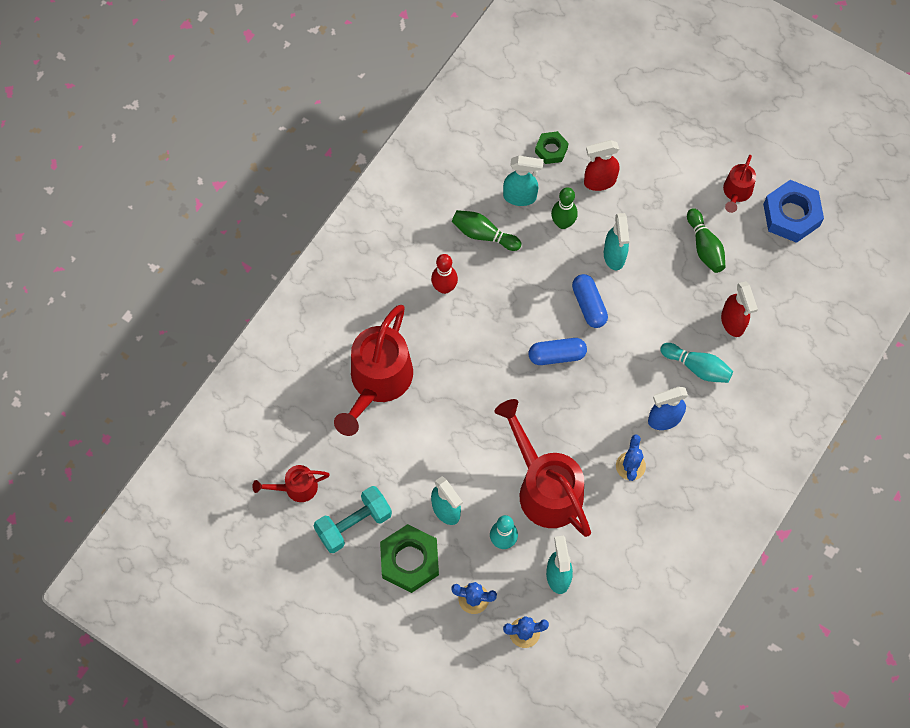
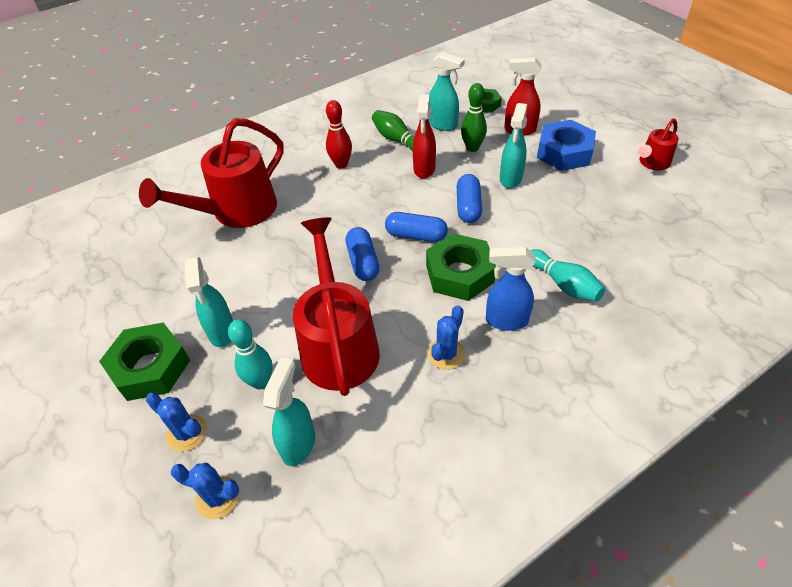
camera: 25 degrees right, 20 degrees down
(295, 488) = (100, 268): red watering can -> none
(354, 524) = (125, 315): turquoise dumbbell -> none
(524, 400) = (363, 262): none -> blue capsule
(611, 385) = (459, 274): none -> green nut
(704, 247) = (606, 193): green bowling pin -> none
(733, 322) = (618, 257): red spray bottle -> red spray bottle (424, 169)
(791, 215) = (708, 190): blue nut -> blue nut (564, 152)

